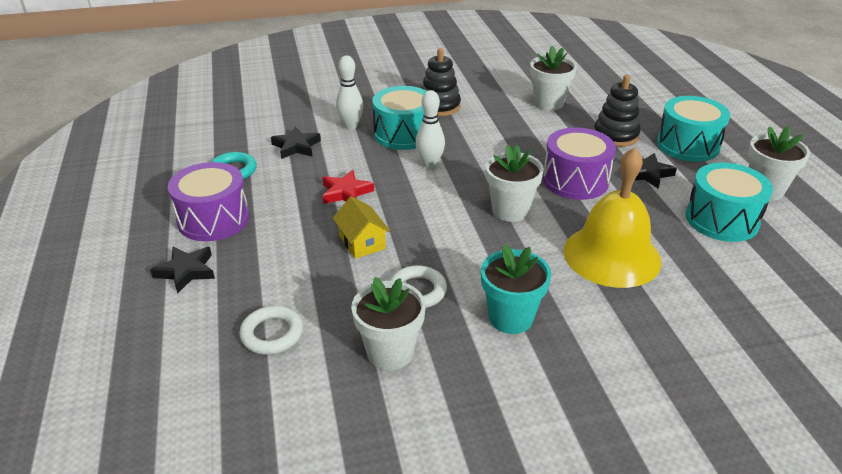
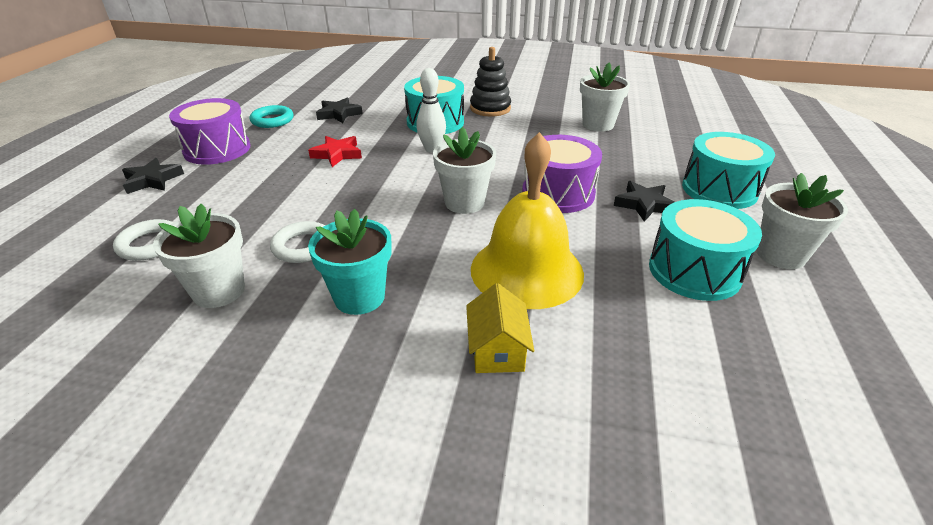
camera: 25 degrees right, 0 degrees up
(351, 126) = (398, 108): white bowling pin -> none
(362, 242) = (305, 194): yellow house -> yellow house (497, 350)
(615, 135) = (642, 164): black stacking toy -> none

